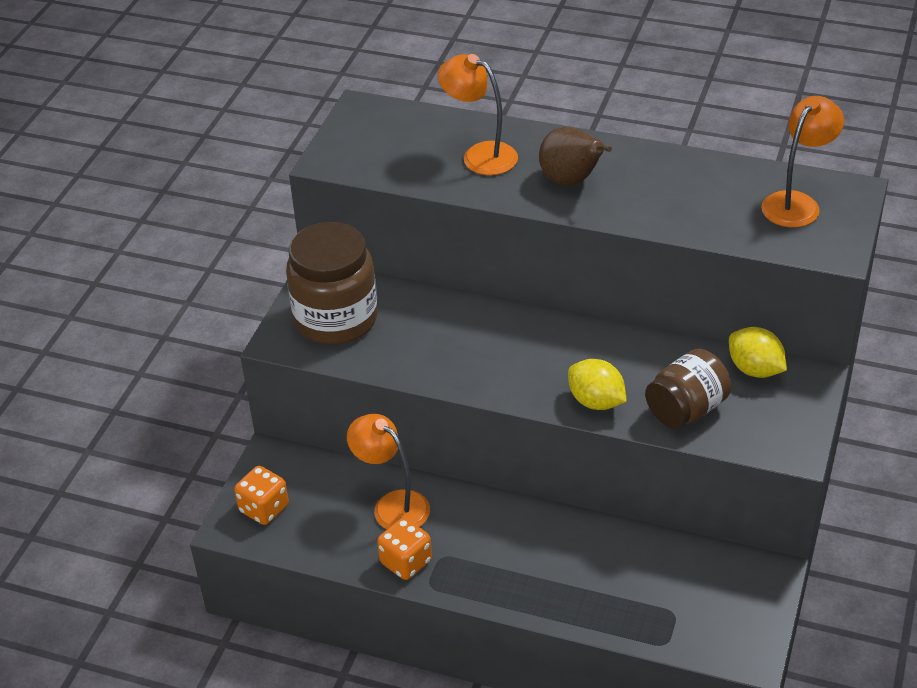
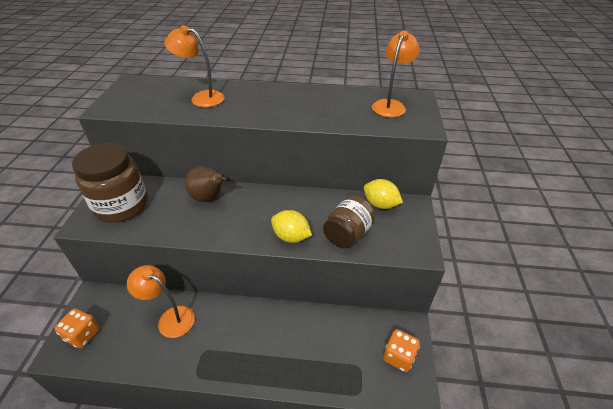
camera: 15 degrees left, 0 degrees up
(406, 562) = (179, 360): orange dice -> orange dice (398, 356)
(571, 181) = (258, 106): brown pear -> brown pear (209, 198)

